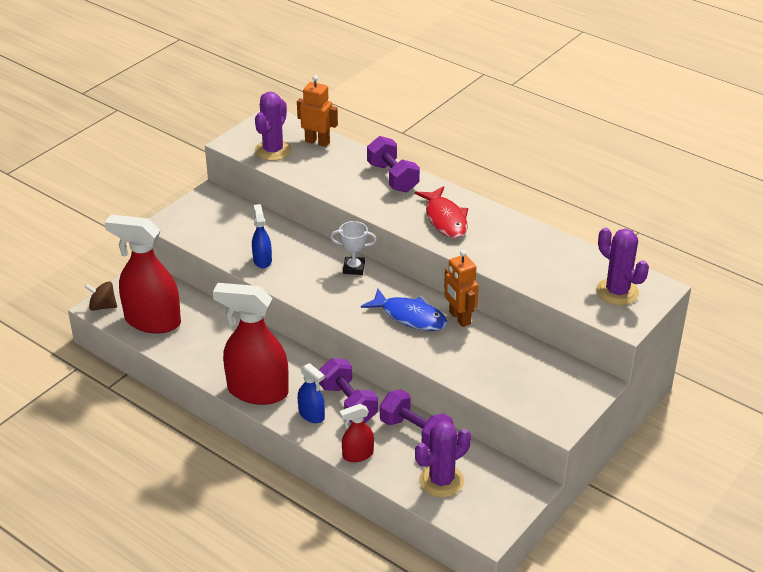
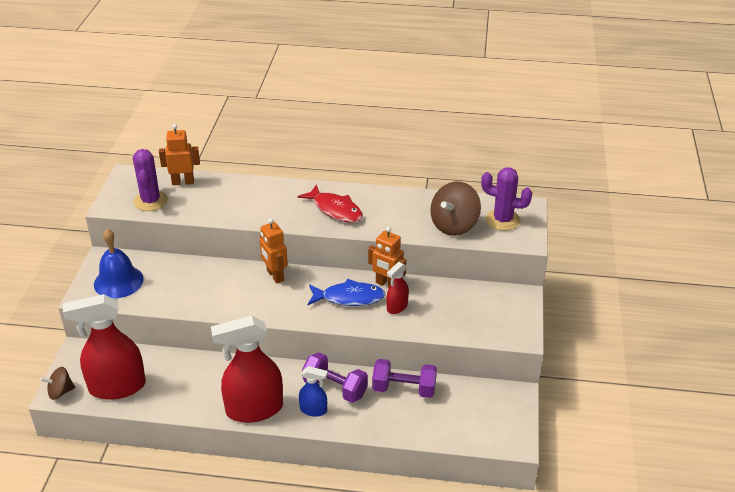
camera: 30 degrees left, 0 degrees up
(206, 221) = (118, 281): none -> blue bell
(262, 260) = (194, 297): blue spray bottle -> none
(354, 268) = (275, 276): white trophy -> orange robot
(357, 455) = (374, 426): red spray bottle -> red spray bottle (397, 307)
(392, 177) = (268, 191): purple dumbbell -> none
(441, 481) = (452, 418): purple cactus -> none
(557, 278) = (454, 225): none -> brown spinning top

